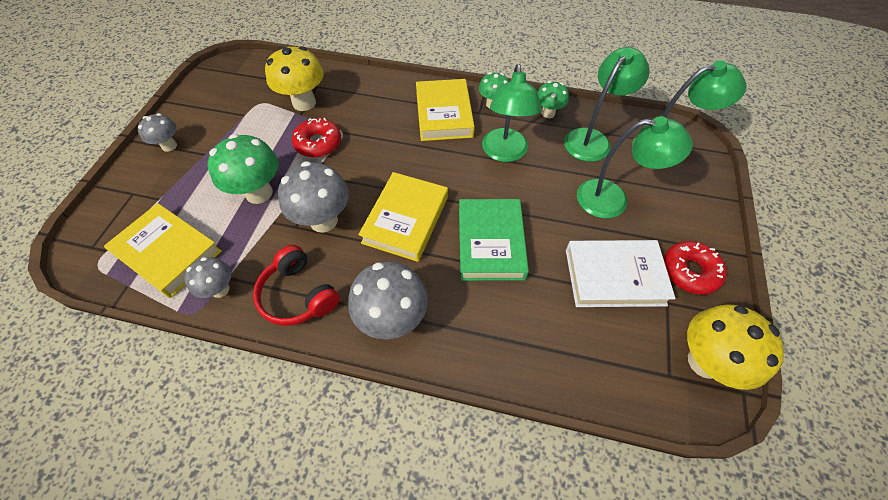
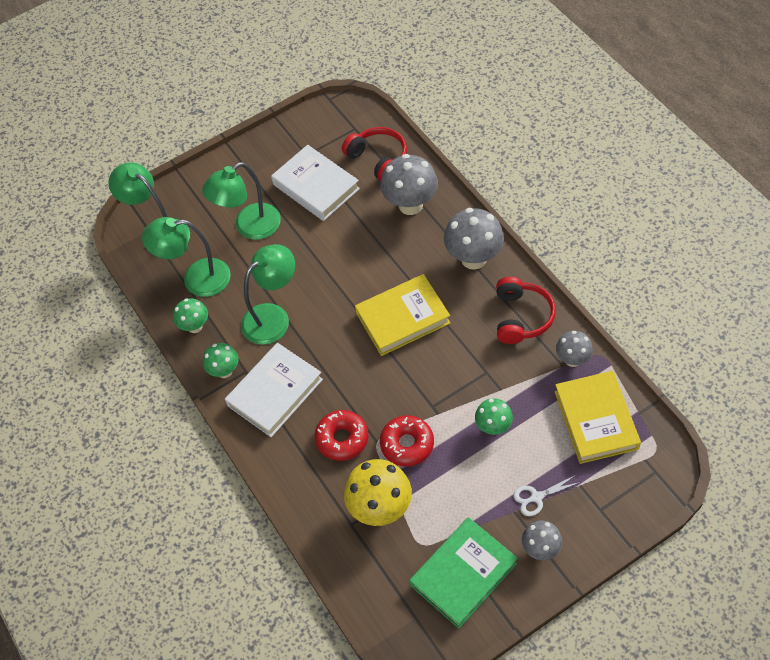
camera: 130 degrees left, 0 degrees up
(191, 171) = (536, 497): none -> white scissors
(259, 193) = (493, 427): green mushroom -> green mushroom, size x0.58
(323, 221) = (462, 362): grey mushroom -> grey mushroom (410, 205)
(444, 114) = (275, 392): yellow book -> white book
(490, 243) = (364, 259): green book -> green book (463, 574)
(600, 357) = (378, 159): none -> red headphones
(613, 200) = (249, 227): green lamp -> green lamp turned 90 degrees counterclockwise
(689, 271) = (270, 158): red donut -> red donut (342, 439)
(705, 362) = (328, 121): yellow mushroom -> none

